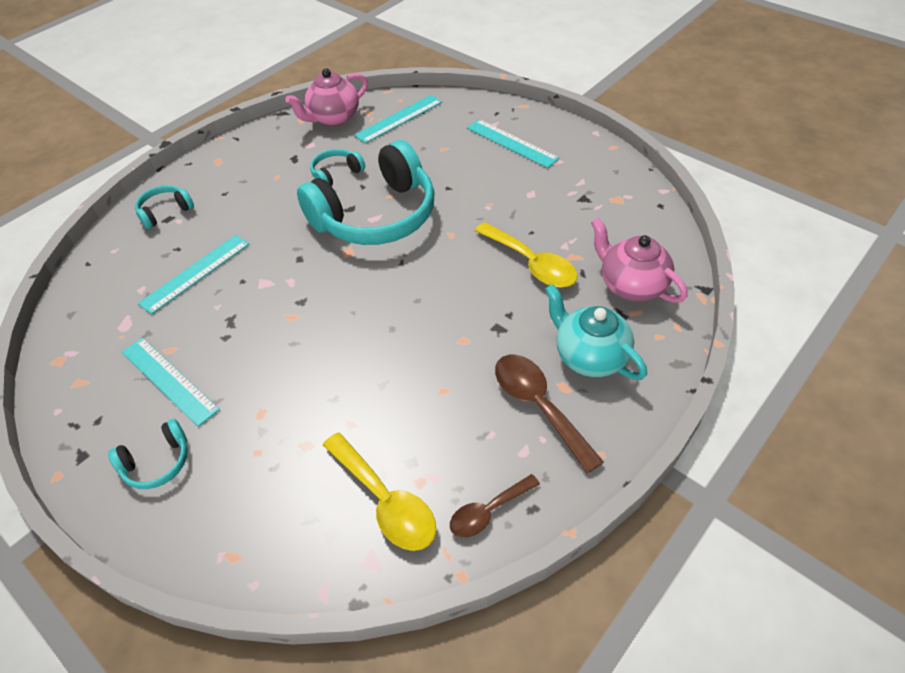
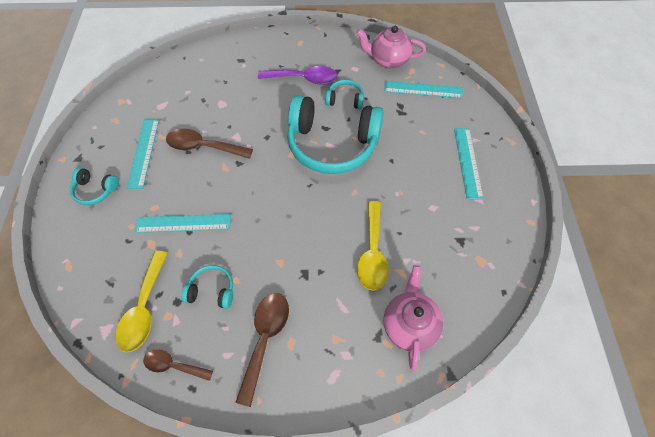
camera: 45 degrees right, 10 degrees up
(165, 212) = (244, 55): turquoise headphones -> turquoise headphones (212, 290)
(195, 273) = (216, 103): turquoise ruler -> turquoise ruler (183, 223)
(239, 319) = (204, 147): none -> brown spoon
(267, 187) = (303, 79): none -> purple spoon
(589, 356) = (327, 341): turquoise teapot -> none

